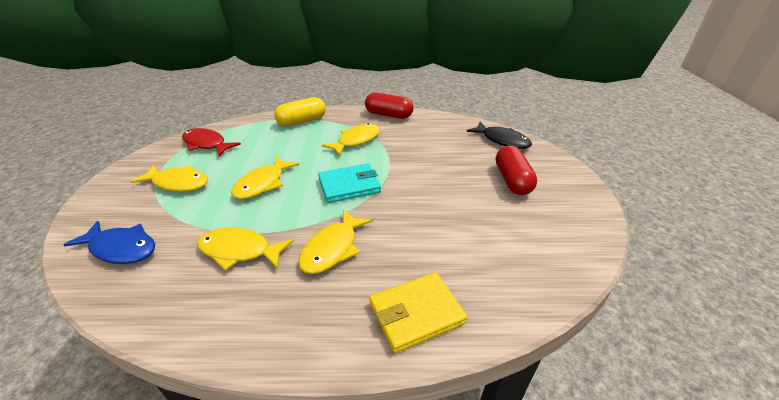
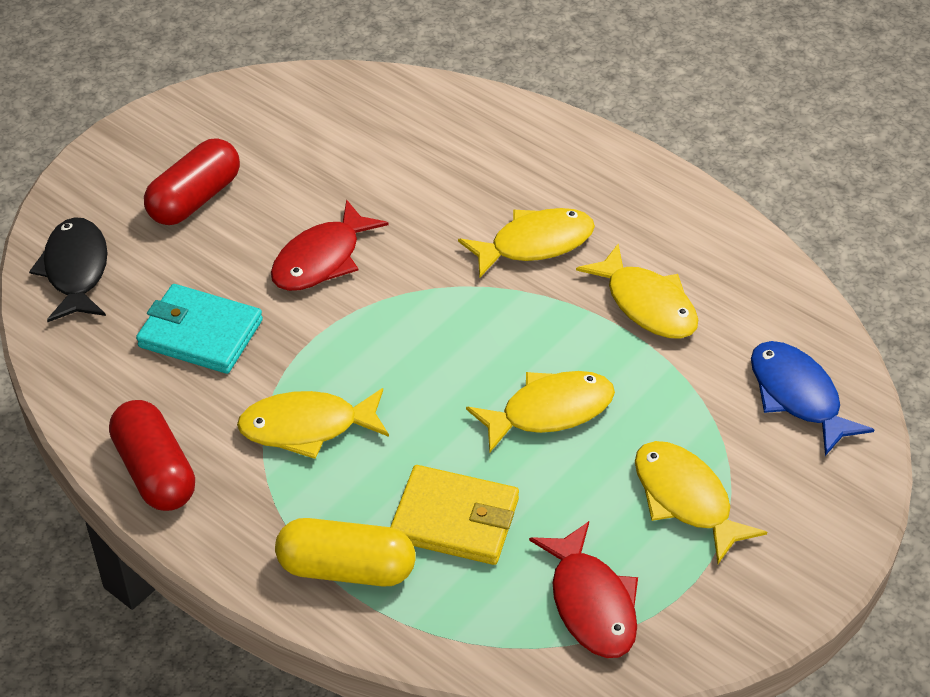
camera: 140 degrees left, 10 degrees up
(349, 186) = (424, 327): turquoise wallet -> turquoise wallet (200, 333)
(416, 313) = (513, 137): yellow wallet -> yellow wallet (455, 519)
(426, 187) = (321, 259): none -> red fish

